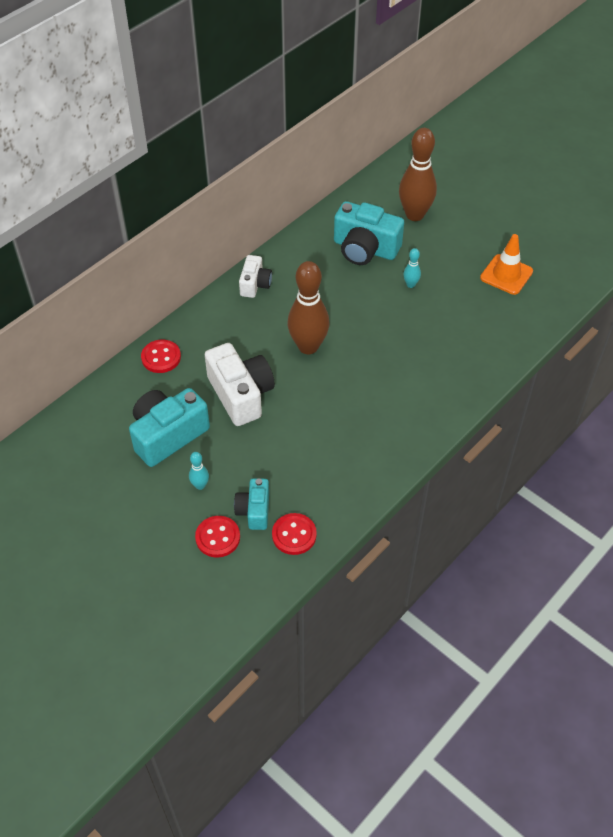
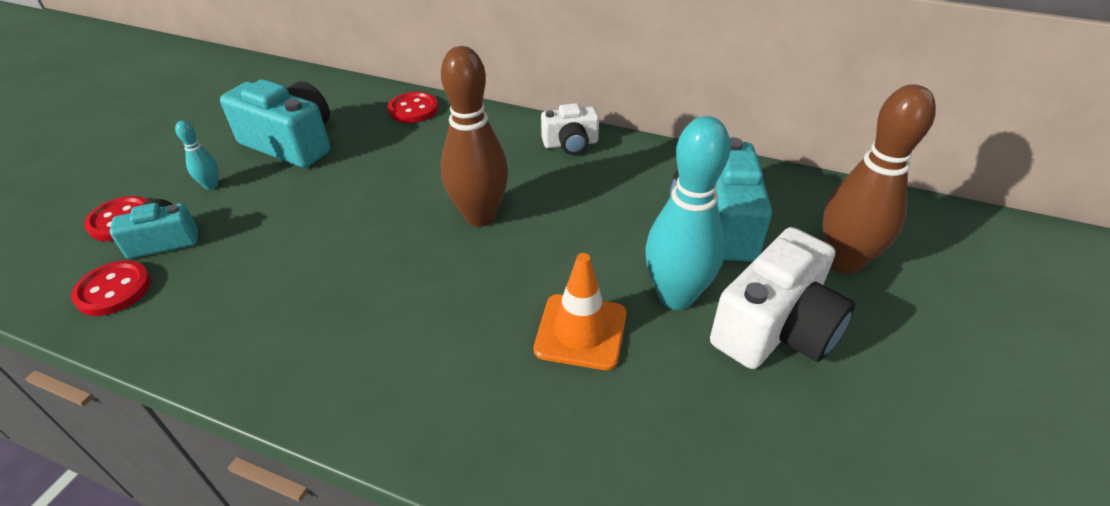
camera: 70 degrees right, 10 degrees down
(241, 394) = (370, 180): white camera -> white camera (775, 328)
(410, 284) = (676, 296): turquoise bowling pin -> turquoise bowling pin, size x2.26
(506, 275) = (809, 441): orange traffic cone -> orange traffic cone (581, 331)

